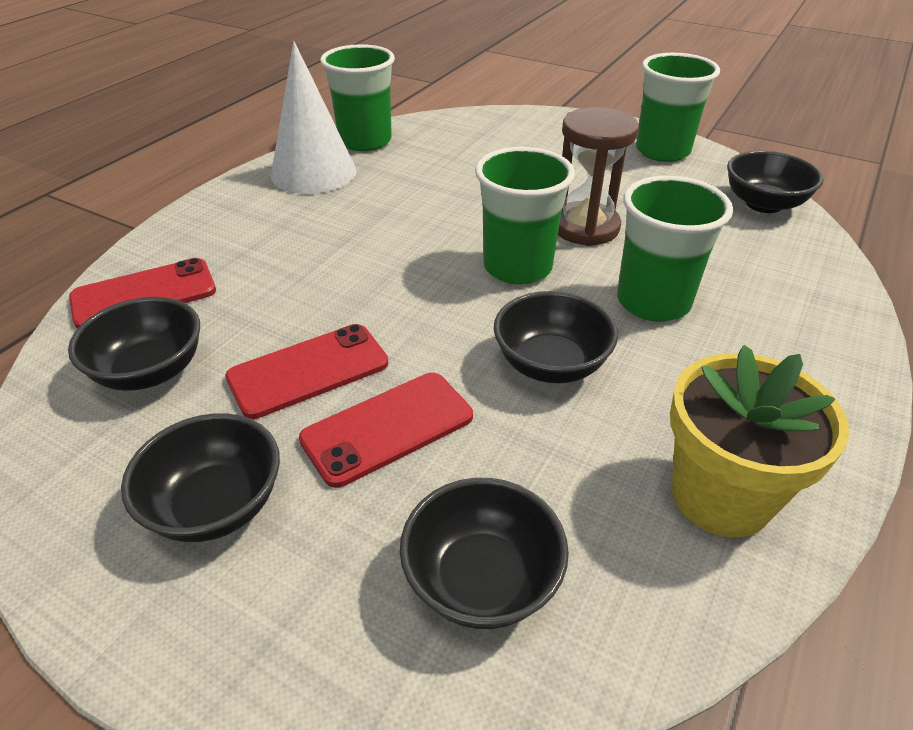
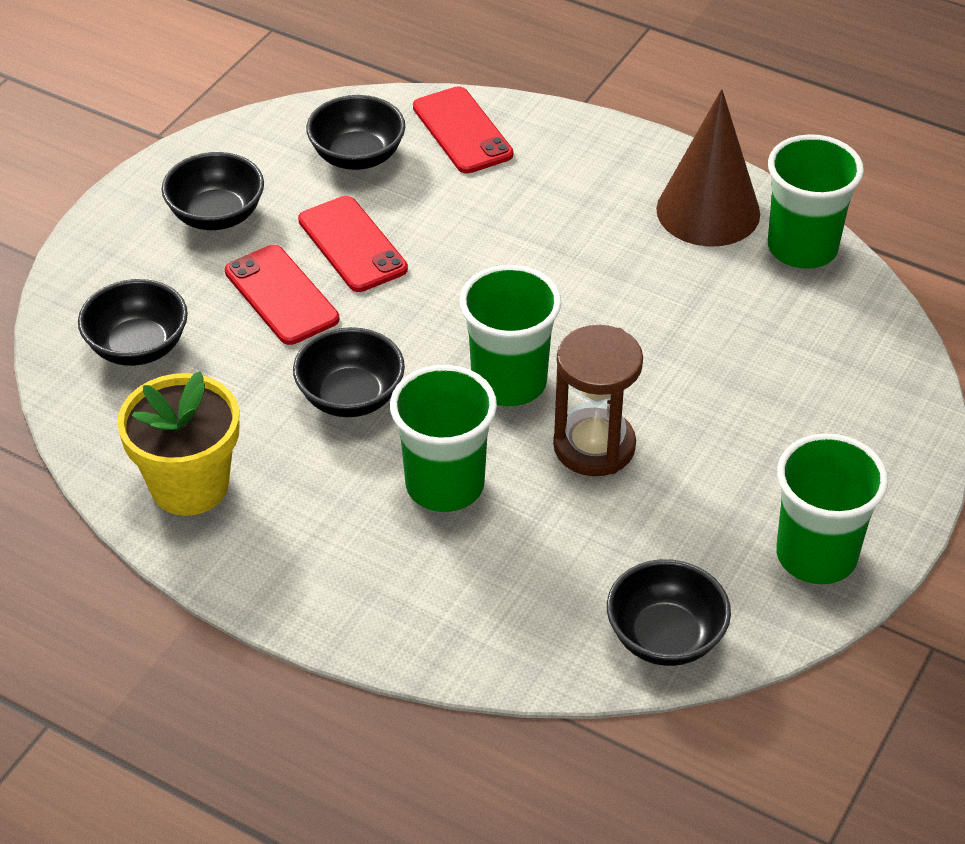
camera: 90 degrees right, 5 degrees up
(313, 173) = (708, 211): white cone -> brown cone

